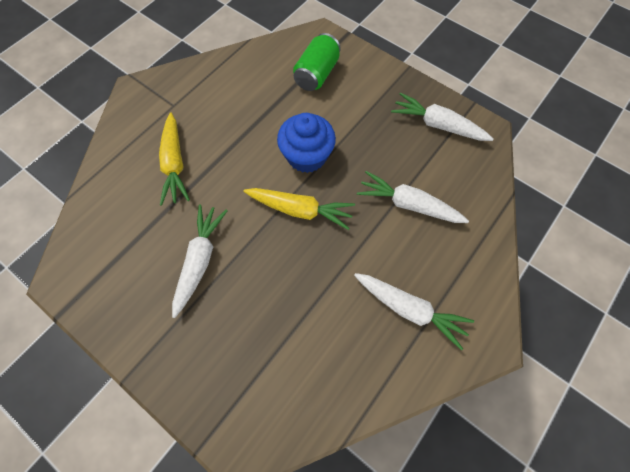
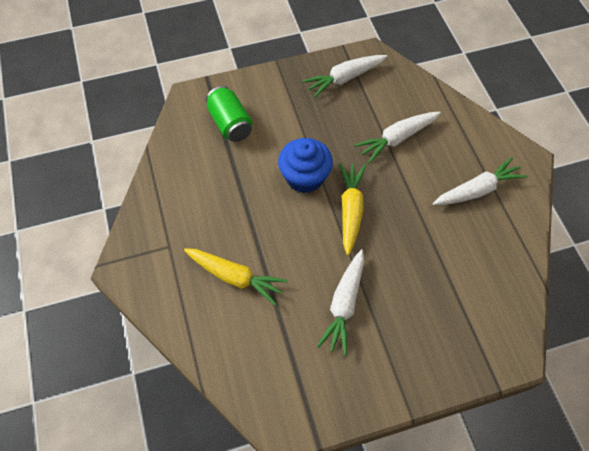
camera: 55 degrees left, 5 degrees down
(200, 260) = (344, 305): white carrot -> white carrot turned 120 degrees counterclockwise
(300, 210) = (350, 210): yellow carrot -> yellow carrot turned 45 degrees counterclockwise

